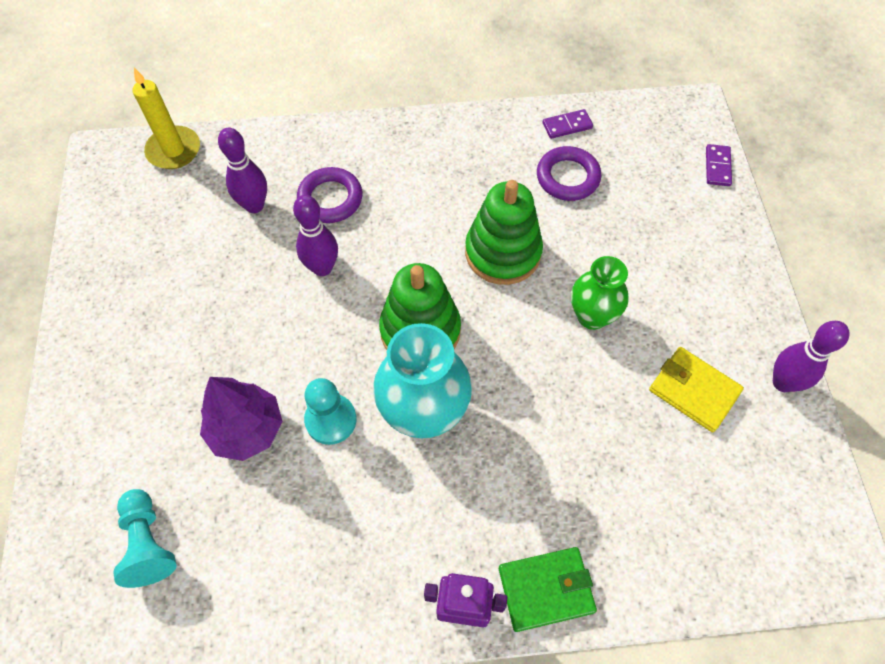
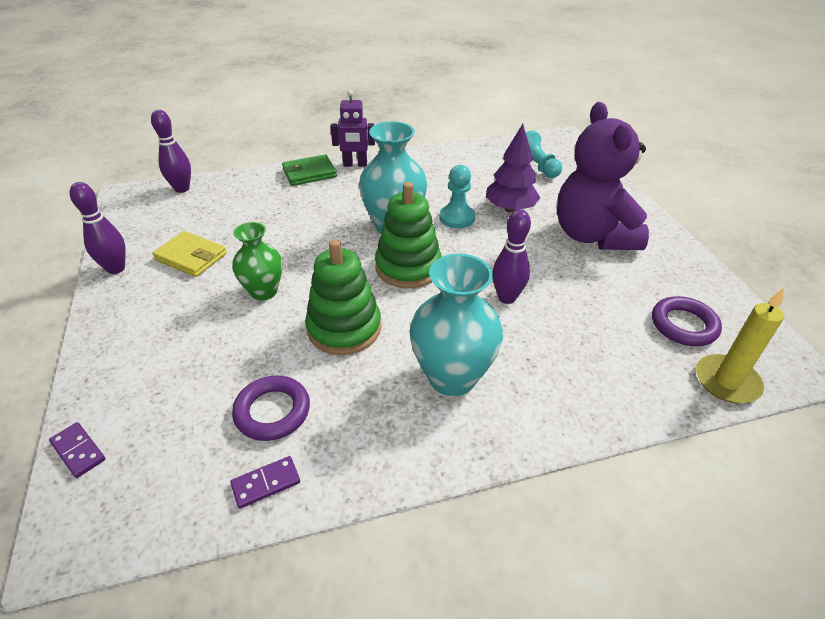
camera: 170 degrees right, 20 degrees down
(166, 353) = (592, 235): none -> purple teddy bear
(254, 205) = (600, 338): purple bowling pin -> purple bowling pin (182, 189)
(330, 199) = (529, 354): purple ring -> purple ring (683, 325)
(409, 186) = (452, 377): none -> turquoise vase
(717, 167) = (78, 451): purple domino -> purple domino turned 45 degrees counterclockwise

